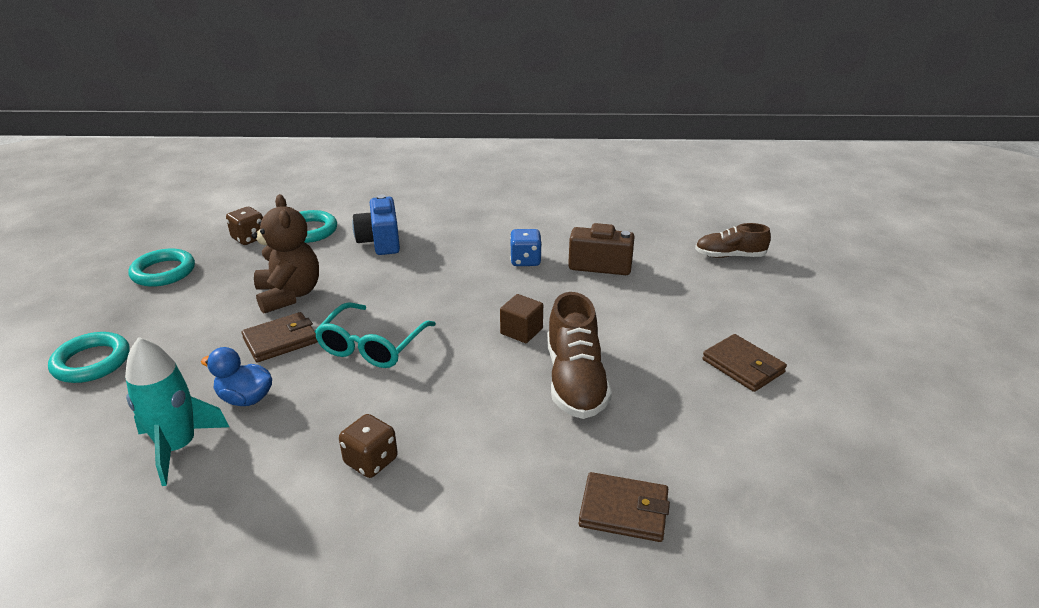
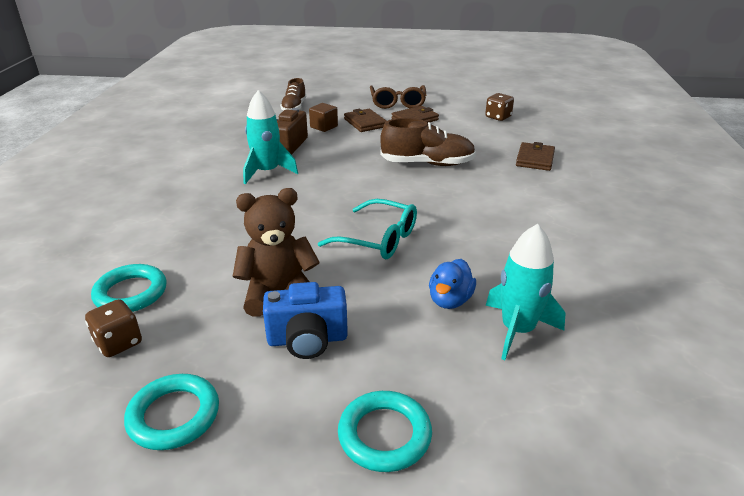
camera: 85 degrees left, 0 degrees up
(280, 340) = (362, 290): brown wallet -> brown wallet (365, 123)
(371, 461) = (514, 234): brown dice -> brown dice (498, 117)
(380, 241) = (190, 242): blue camera -> blue camera (307, 340)
(521, 331) = (368, 178): brown cube -> brown cube (324, 127)
(525, 260) = (267, 172): blue dice -> turquoise rocket
(808, 346) = (397, 103): none -> brown glasses

